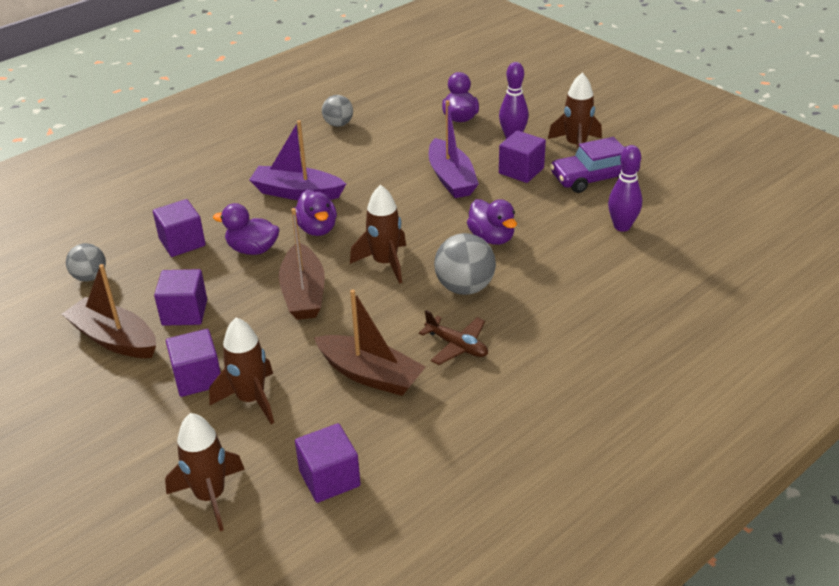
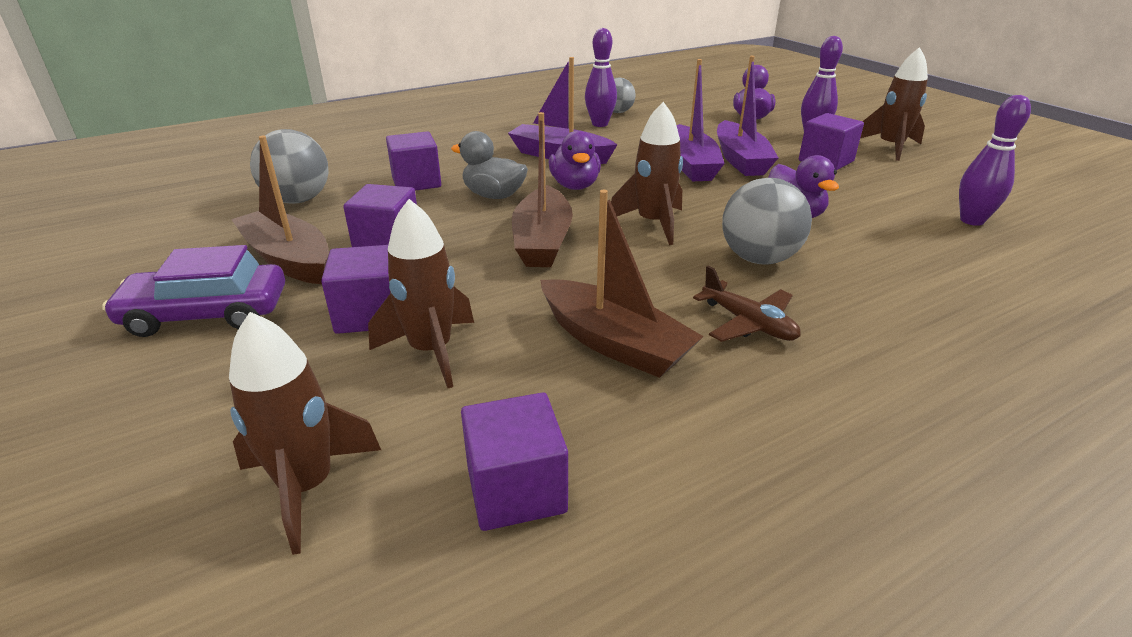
camera: 10 degrees right, 5 degrees down
(90, 277) = (298, 200): grey ball -> grey ball, size x1.55
(252, 249) = (493, 195): purple duck -> grey duck
(324, 144) = (600, 124): none -> purple bowling pin
(410, 190) = (691, 165): none -> purple boat
(594, 178) = (920, 174): purple car -> purple car (206, 314)

